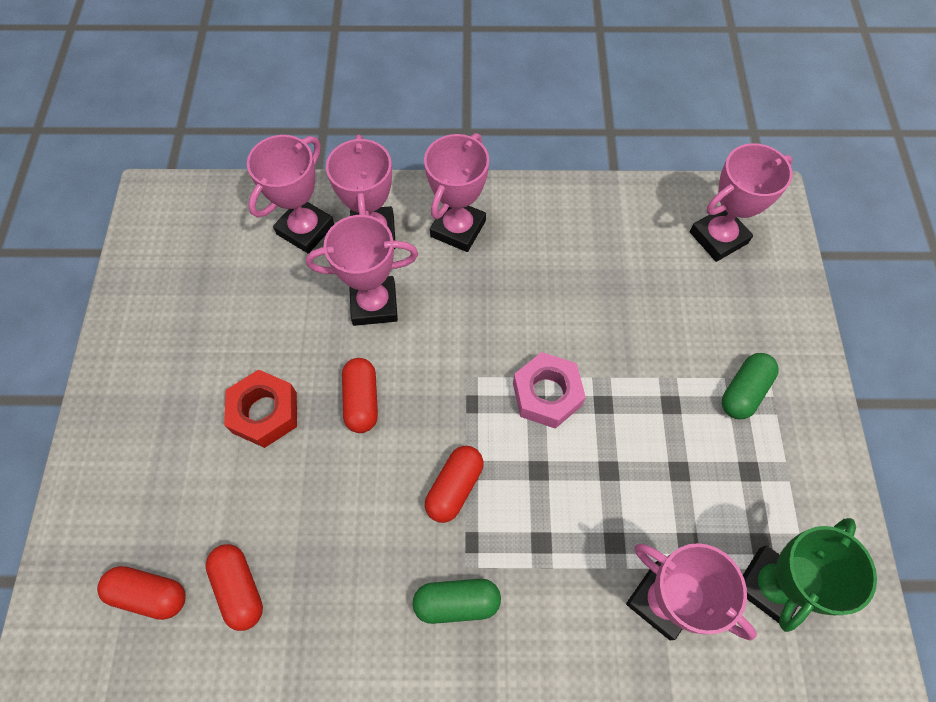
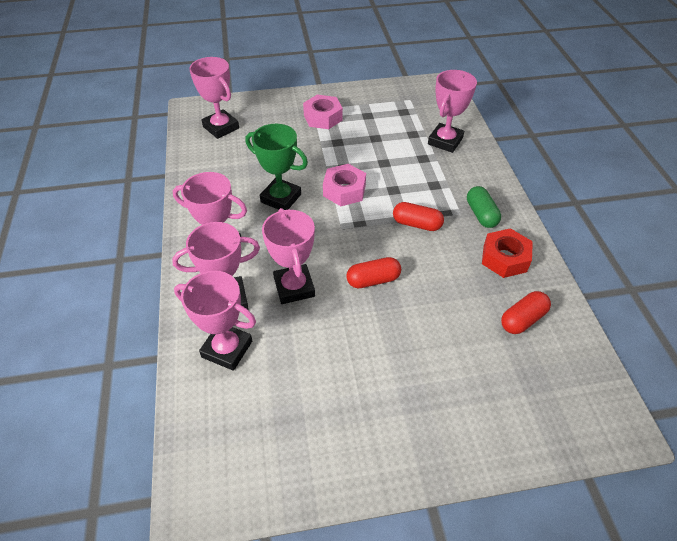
camera: 100 degrees left, 15 degrees down
(150, 594) = (551, 372): red capsule -> none
(265, 413) = (399, 336): red nut -> red nut (504, 258)
(743, 391) = (323, 117): green capsule -> pink nut
(769, 585) = (422, 109): green trophy -> green trophy (281, 198)

